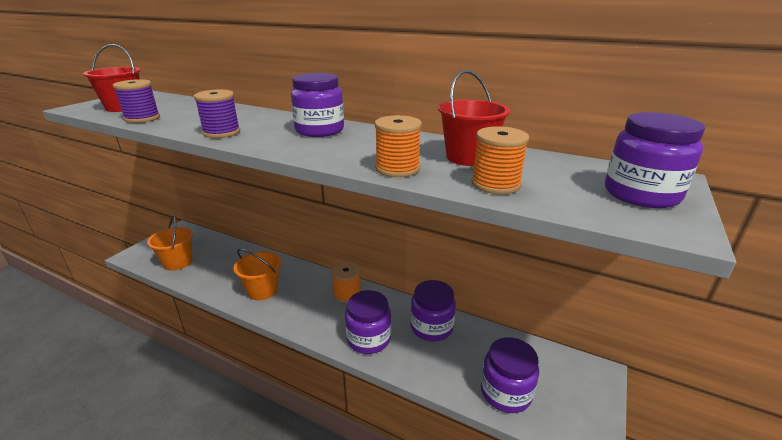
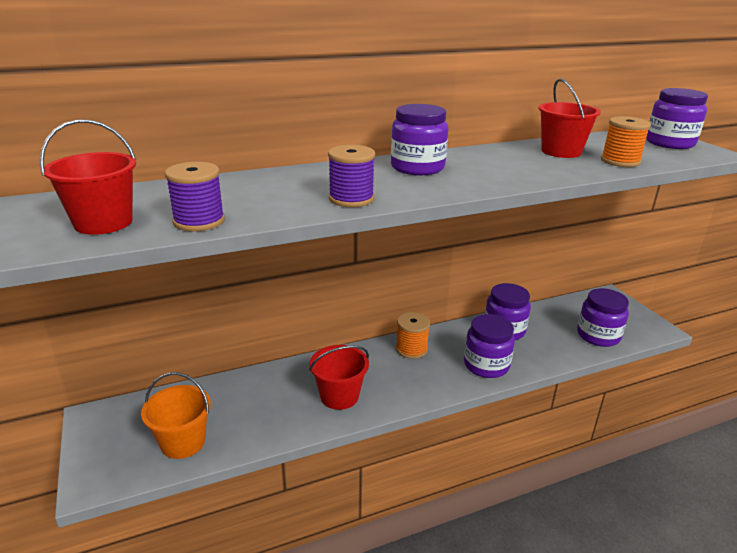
camera: 50 degrees left, 0 degrees up
(262, 290) = (339, 396): orange bucket -> red bucket
(397, 168) = (558, 172): orange spool -> none

